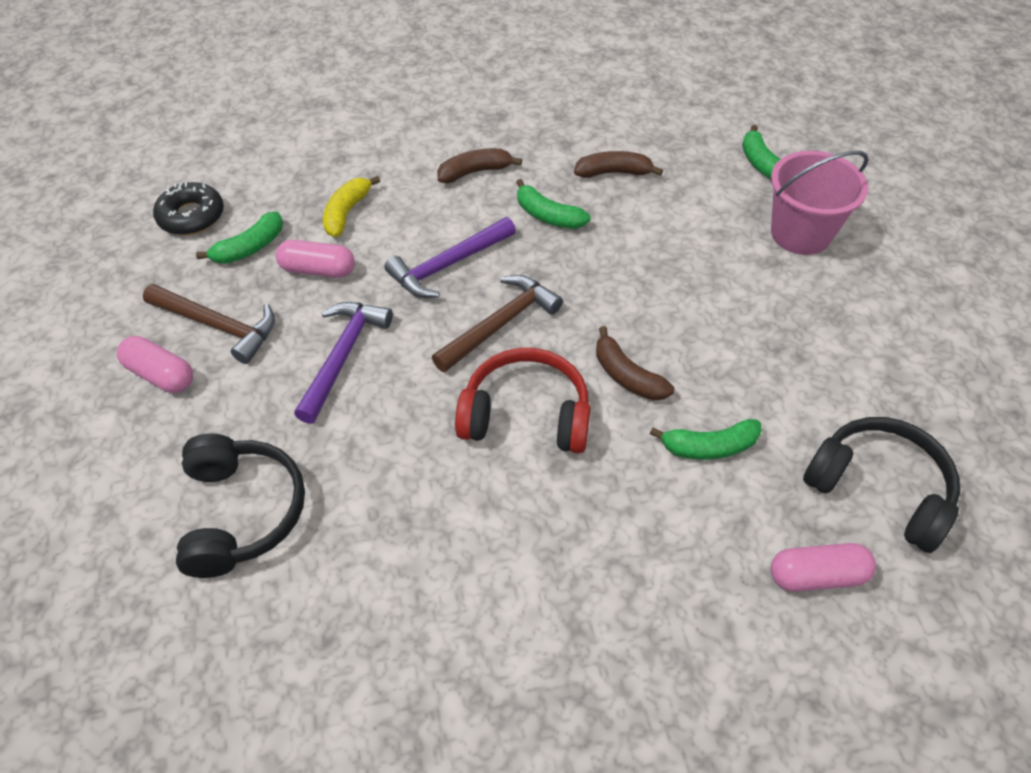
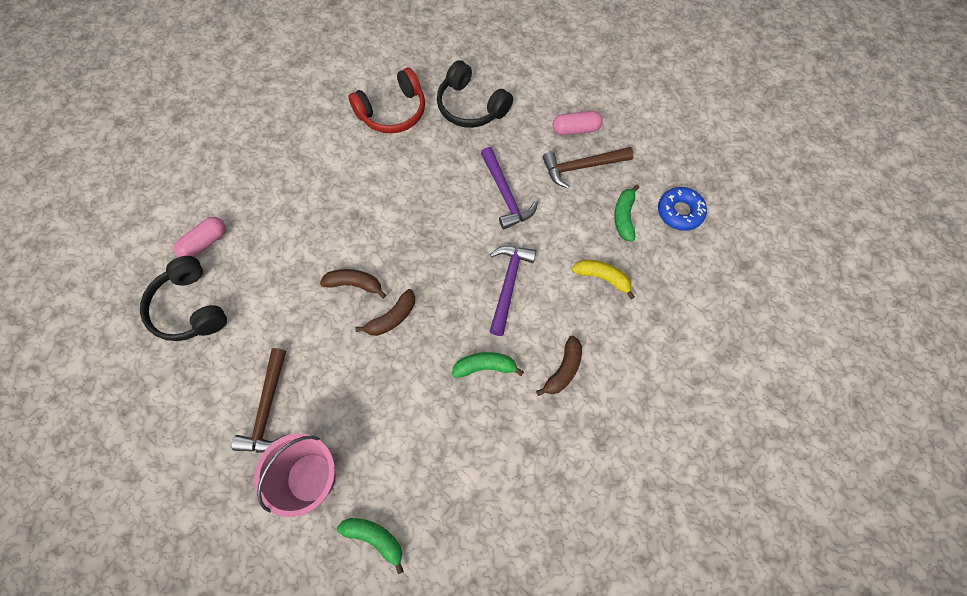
camera: 140 degrees right, 15 degrees up
(191, 216) = (680, 212): black donut -> blue donut
(318, 270) = (573, 230): pink capsule -> none
(347, 212) = (602, 278): yellow banana -> yellow banana turned 45 degrees counterclockwise
(501, 324) = (445, 268): brown hammer -> brown hammer (267, 409)
(526, 415) = (389, 227): red headphones -> red headphones (393, 112)
(614, 172) = (474, 442): brown banana -> brown banana (392, 318)
(709, 447) = (287, 272): green banana -> none
(879, 488) = (189, 308): black headphones -> black headphones turned 60 degrees clockwise

